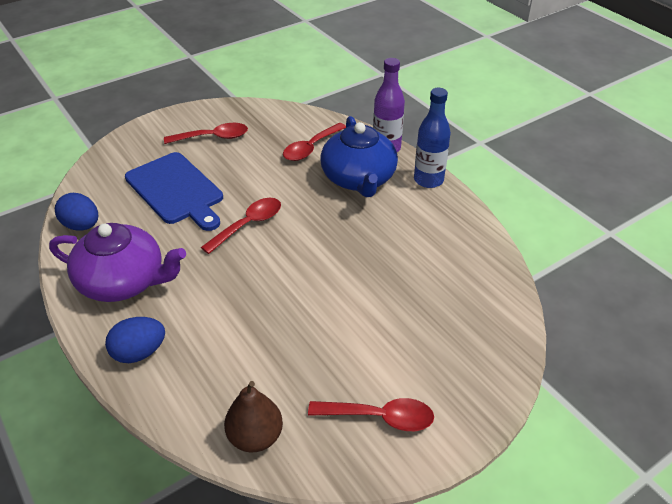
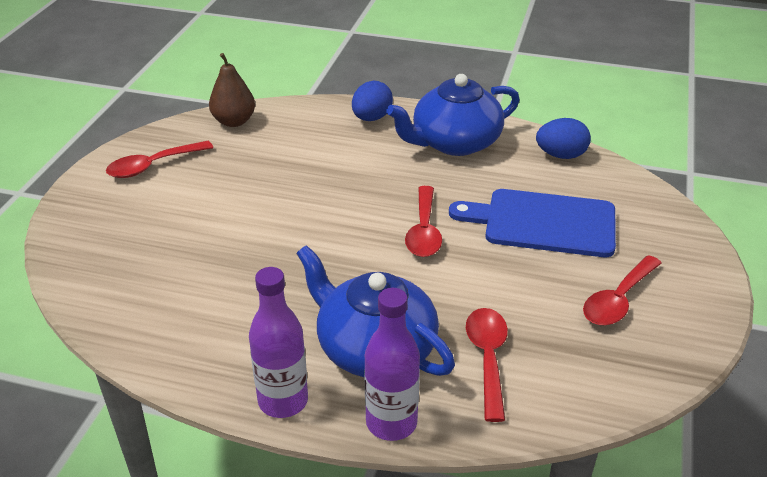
camera: 140 degrees right, 5 degrees down
(123, 281) = (454, 142): purple teapot -> blue teapot
(428, 180) = (283, 401): blue bottle -> purple bottle

